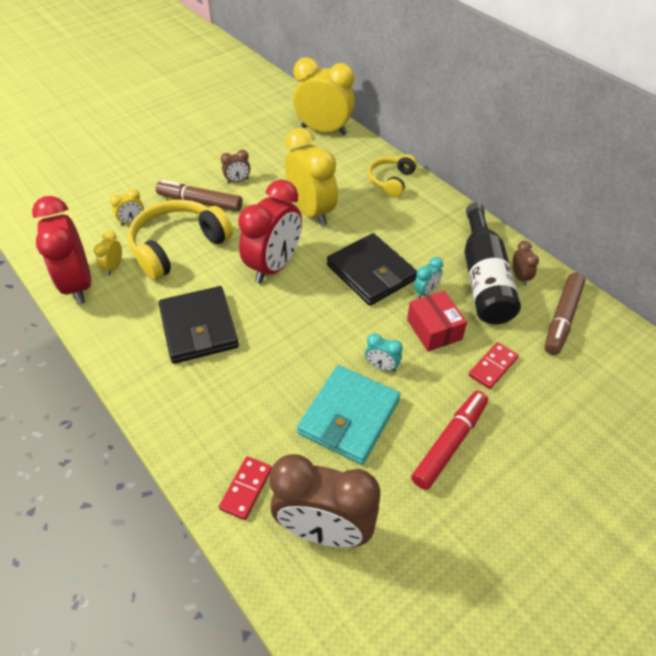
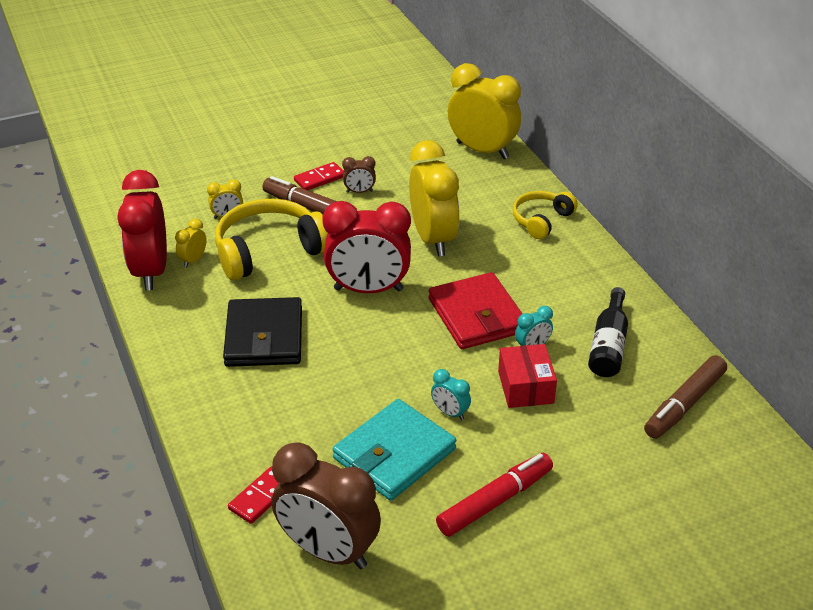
camera: 15 degrees right, 10 degrees down
(274, 266) = (368, 289): red clock -> red clock turned 45 degrees clockwise
(371, 272) = (477, 315): black wallet -> red wallet
(484, 278) = (608, 345): black bottle -> black bottle, size x0.65
(493, 367) = (577, 437): red domino -> red domino (319, 179)
(520, 277) = (653, 351): brown clock -> none

